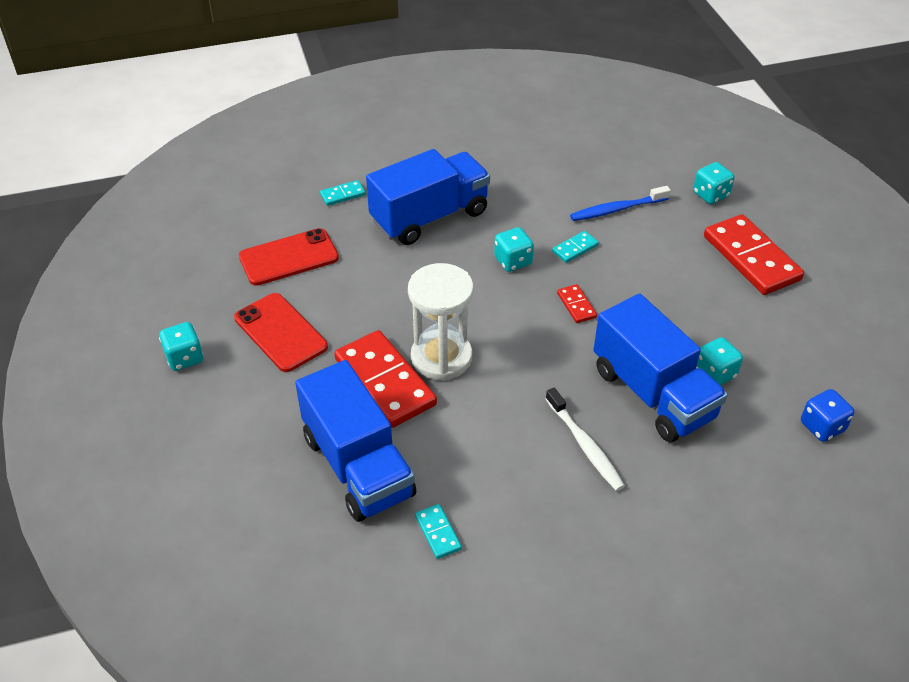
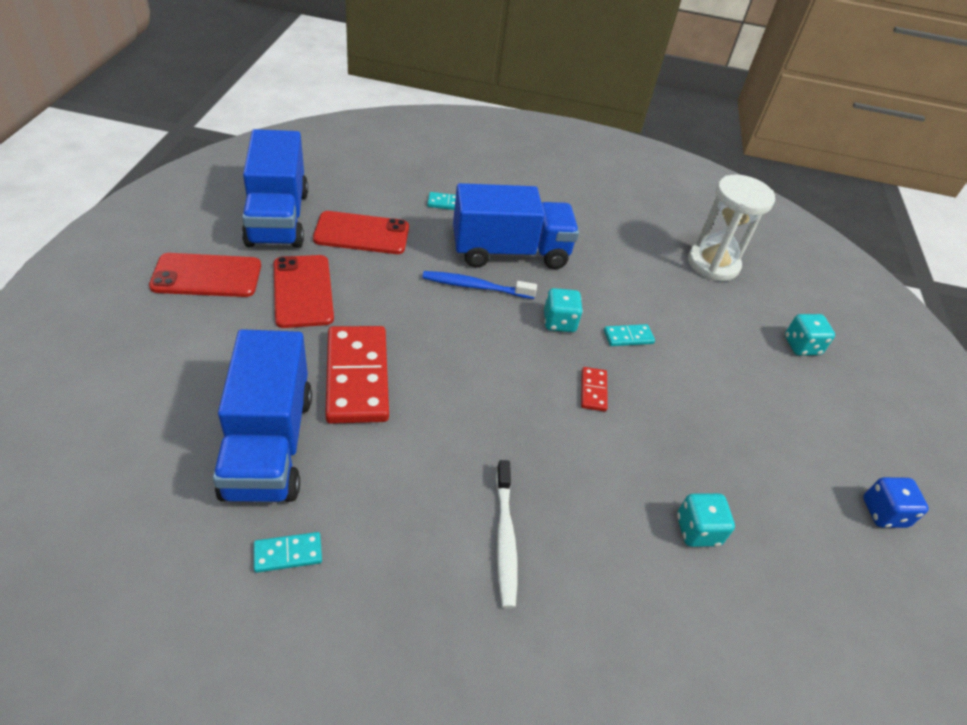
camera: 20 degrees right, 0 degrees up
(184, 358) = (207, 276): turquoise dice -> red phone
(438, 533) = (288, 553): turquoise domino -> turquoise domino turned 75 degrees clockwise
(441, 357) = (426, 379): white hourglass -> white hourglass (713, 264)
(617, 209) = (694, 319): blue toothbrush -> blue toothbrush (475, 287)
(653, 393) = (615, 518): blue truck -> blue truck (278, 218)
(751, 258) = (810, 426): red domino -> none
(822, 427) = (792, 657): blue dice -> blue dice (884, 513)

